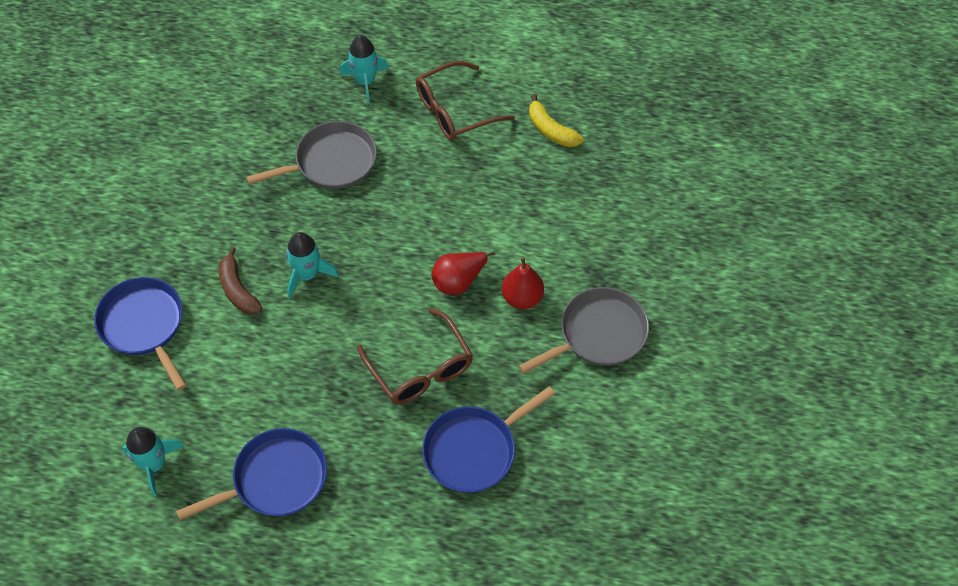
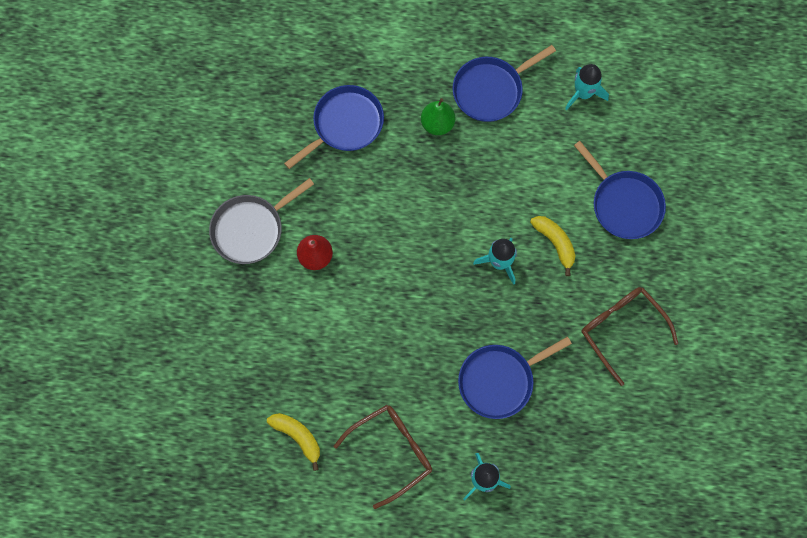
camera: 175 degrees right, 15 degrees up
(238, 289) = (555, 243): brown banana -> yellow banana
(332, 162) = (499, 380): grey pan -> blue pan
(353, 441) = (437, 124): none -> green pear
(420, 368) = (393, 186): brown glasses -> brown glasses (621, 330)
(459, 281) = (370, 267): red pear -> none

